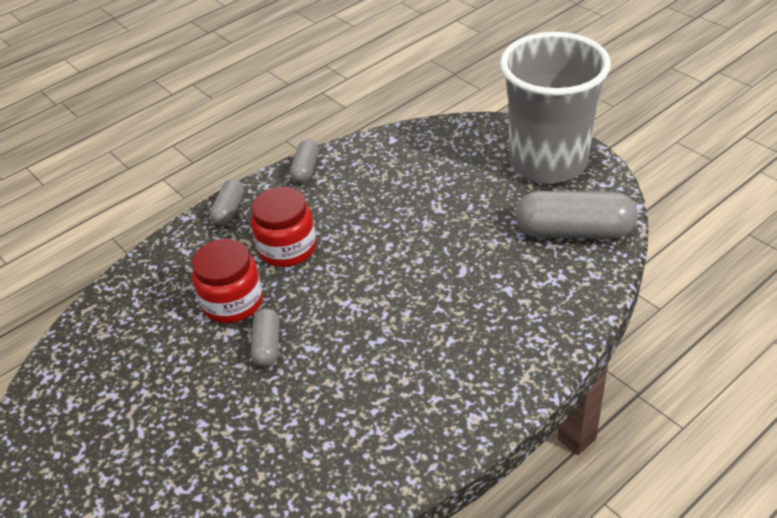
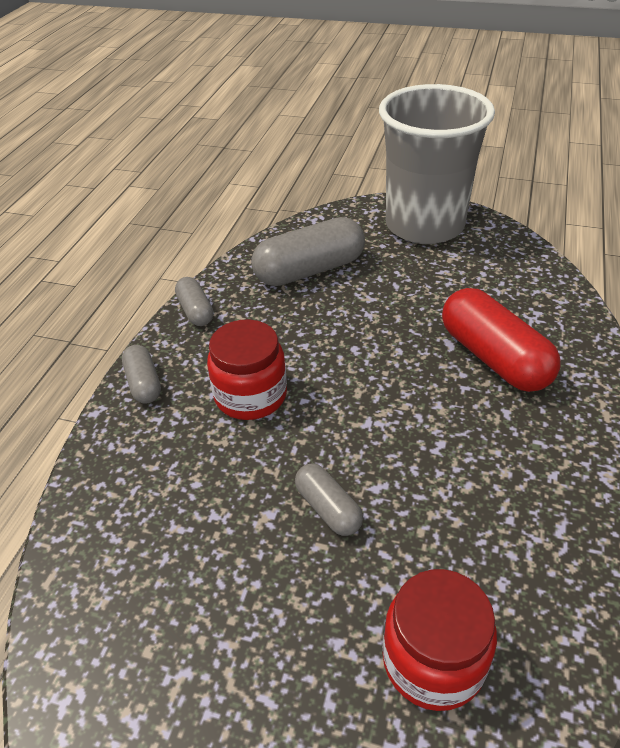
camera: 35 degrees left, 0 degrees up
(233, 302) = (241, 480): red jar -> red jar (433, 660)
(485, 296) = (494, 358): none -> red capsule
(574, 231) = (507, 272): grey capsule -> grey capsule (309, 270)

